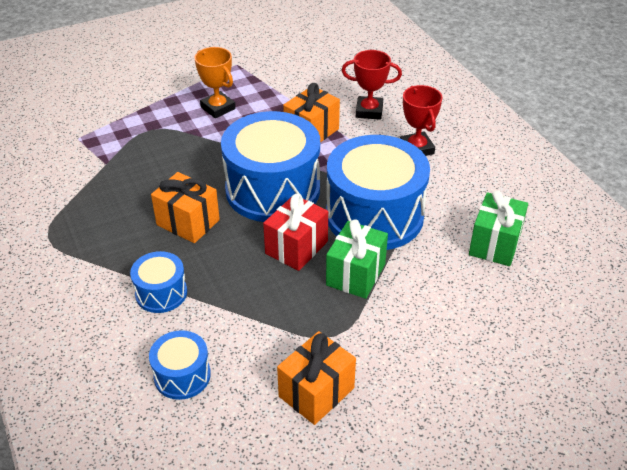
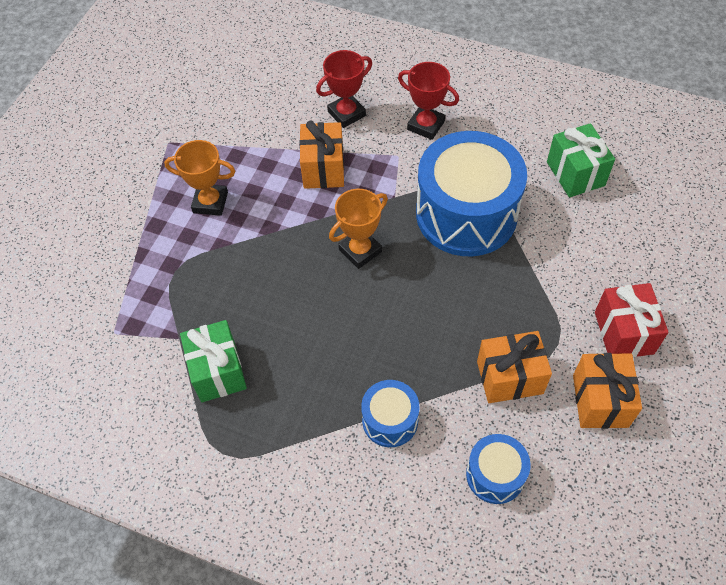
camera: 40 degrees left, 15 degrees up
(188, 222) = (329, 337): orange gift -> orange gift (509, 377)
(273, 190) = (360, 251): blue drum -> orange trophy
(296, 247) = (443, 290): red gift -> red gift (624, 333)
(356, 274) = (513, 278): green gift -> green gift (218, 371)

